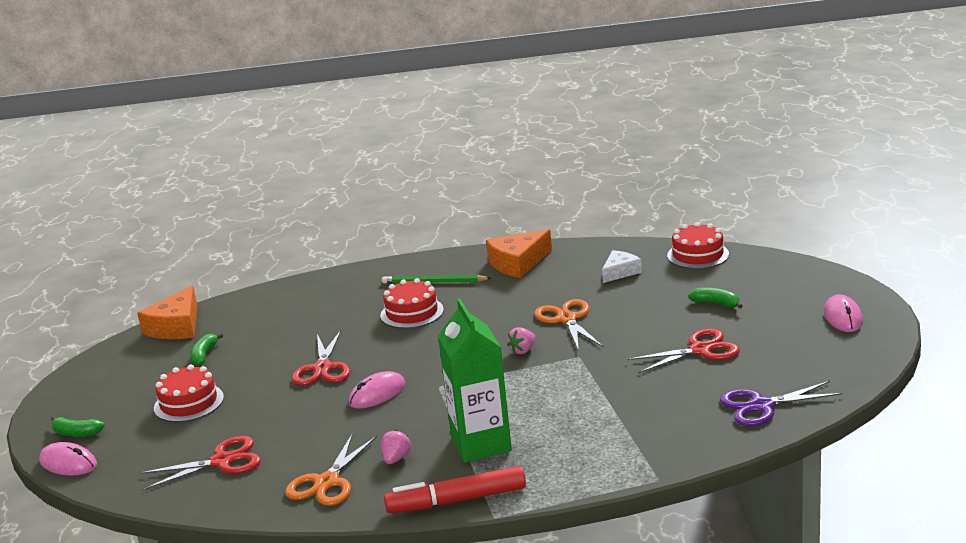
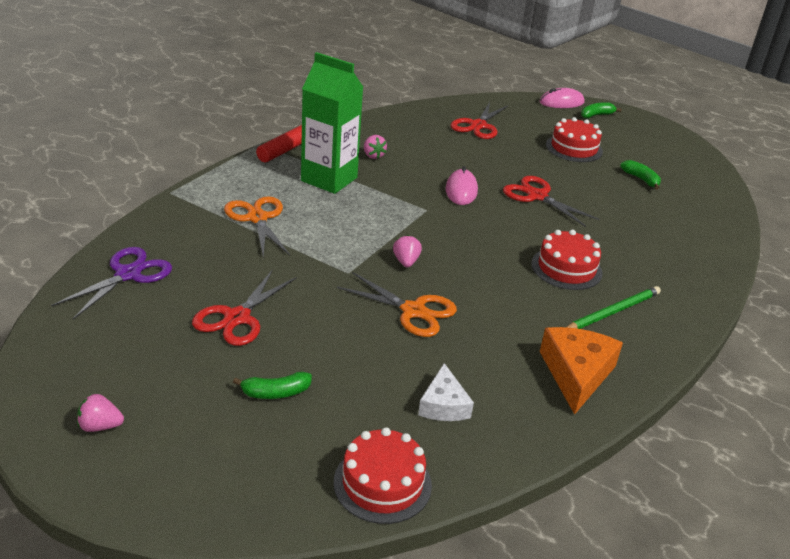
camera: 130 degrees right, 10 degrees up
(176, 327) = (714, 193): orange cheese -> none
(327, 482) = (393, 133): orange scissors -> orange scissors (257, 218)
(843, 317) = (100, 426): pink mouse -> pink strawberry

